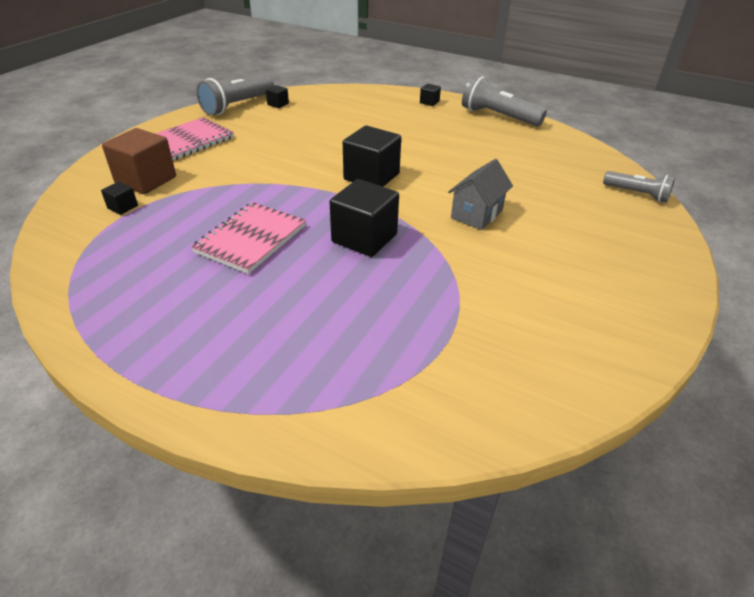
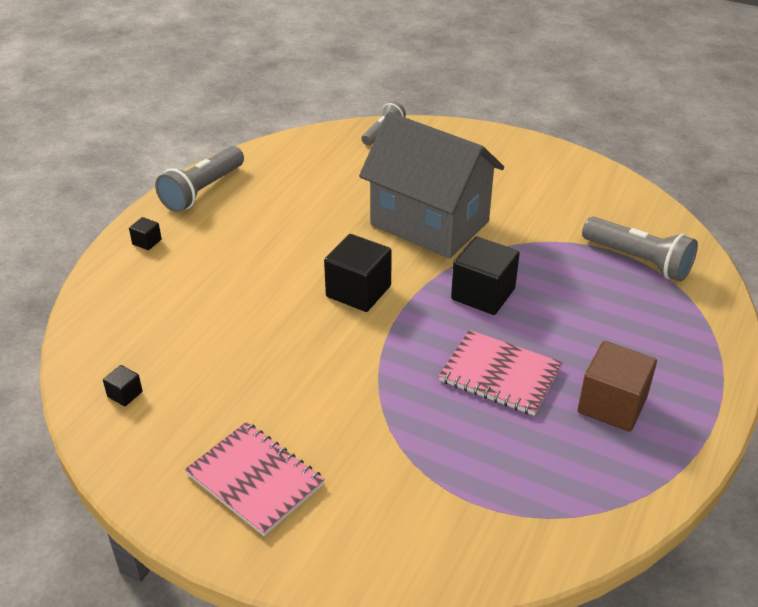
camera: 90 degrees left, 0 degrees up
(123, 207) = (451, 507): black cube -> none
(146, 180) = (379, 501): brown cube -> brown cube (612, 405)
(237, 106) = (122, 444): grey flashlight -> grey flashlight (638, 261)
(476, 214) = (429, 223): grey house -> grey house, size x2.18

